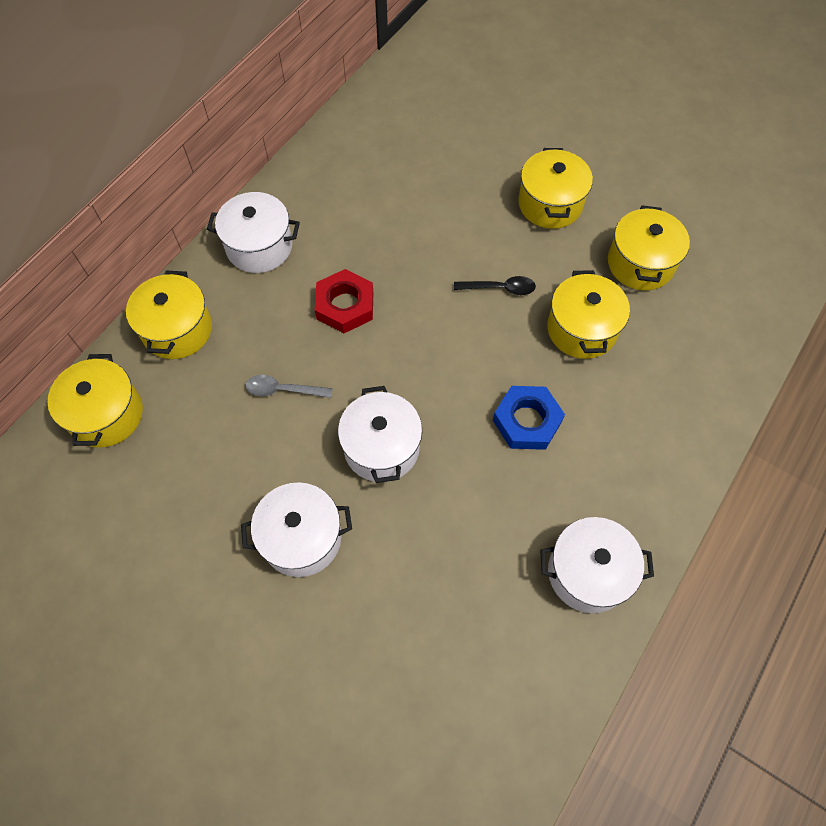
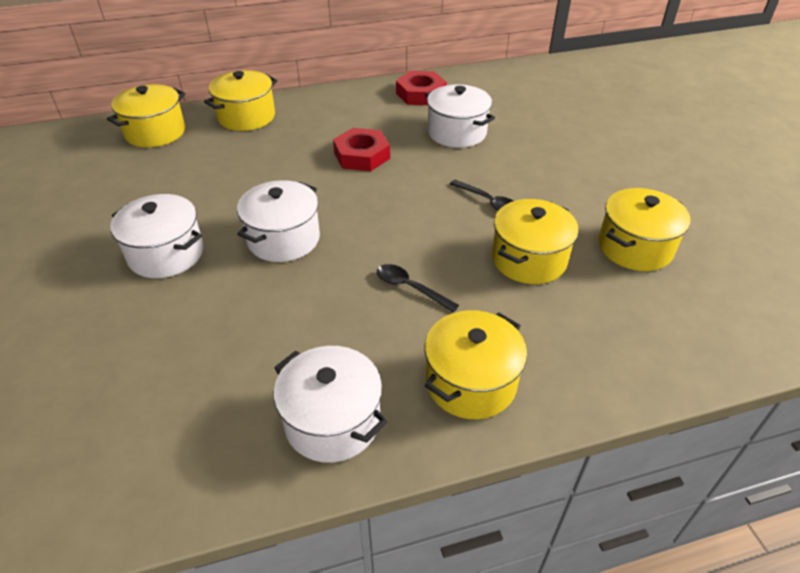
camera: 40 degrees right, 20 degrees down
(259, 247) = (346, 104): white pot -> white pot (457, 132)
(283, 390) = (264, 174): grey spoon -> none
(315, 186) = (420, 94): none -> red nut
(527, 421) = (410, 288): blue nut -> black spoon
(550, 204) = (590, 176): yellow pot -> yellow pot (471, 382)

